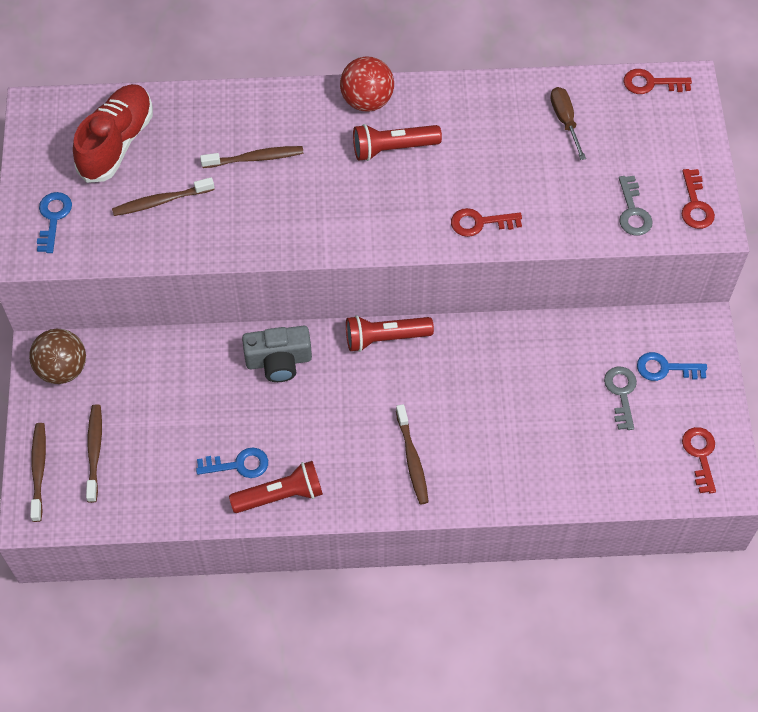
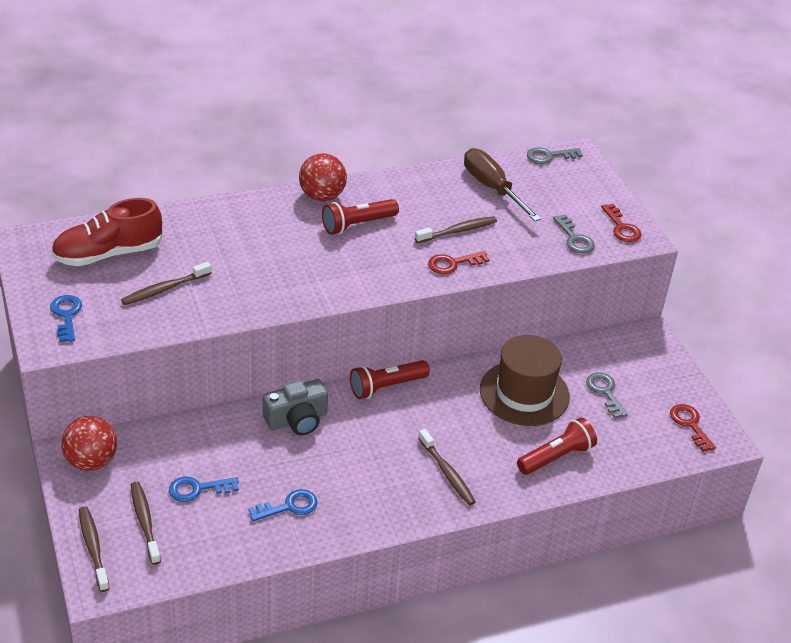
camera: 20 degrees left, 20 degrees down
(62, 369) = (91, 461): brown ball -> red ball
(116, 143) = (108, 254): red shoe -> red shoe turned 120 degrees counterclockwise
(255, 158) = (239, 247): brown toothbrush -> brown toothbrush (458, 231)
(281, 495) = (338, 523): red flashlight -> red flashlight (556, 457)
(531, 376) = (524, 393): none -> brown hat
(565, 120) = (492, 188): brown screwdriver -> brown screwdriver, size x1.60
(651, 83) = (549, 156): red key -> grey key
(665, 368) = (632, 368): blue key -> blue key (197, 489)

